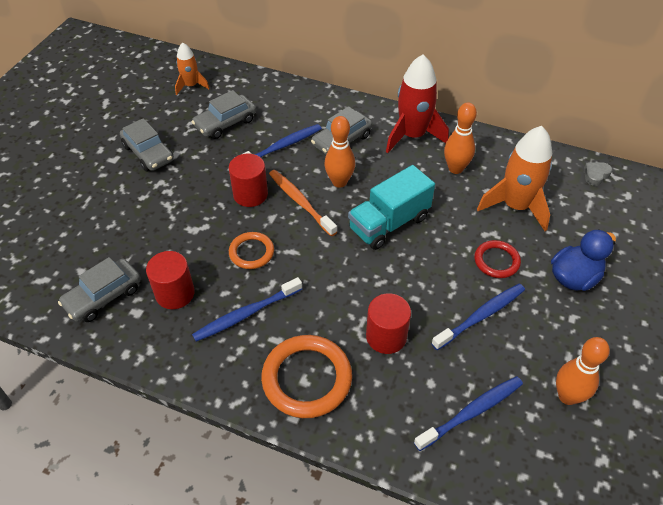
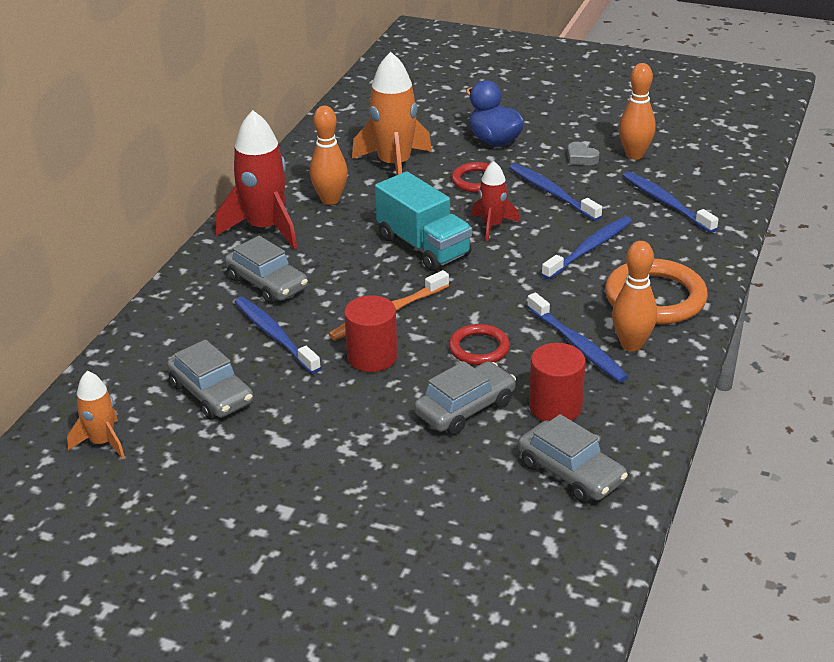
camera: 90 degrees left, 15 degrees down
(148, 153) = (275, 470): grey car -> grey car (465, 408)
(251, 252) = (479, 348): orange ring -> red ring
(339, 182) = (350, 283): orange bowling pin -> orange bowling pin (631, 344)
(386, 336) = (589, 248): red cylinder -> blue toothbrush
(421, 268) = (492, 226): none -> red rocket
(595, 175) = (346, 117): grey heart -> grey heart (581, 158)

